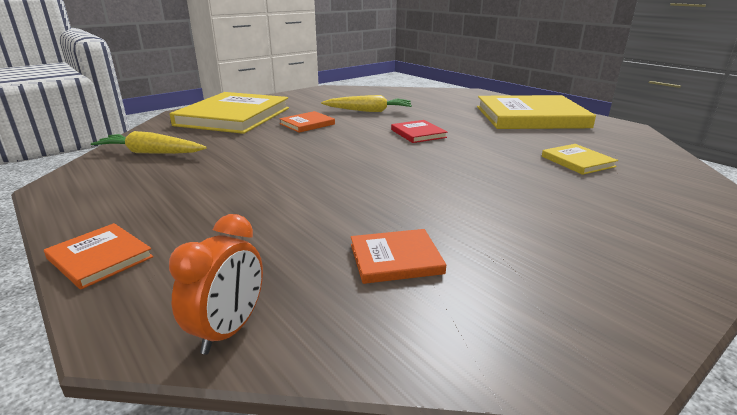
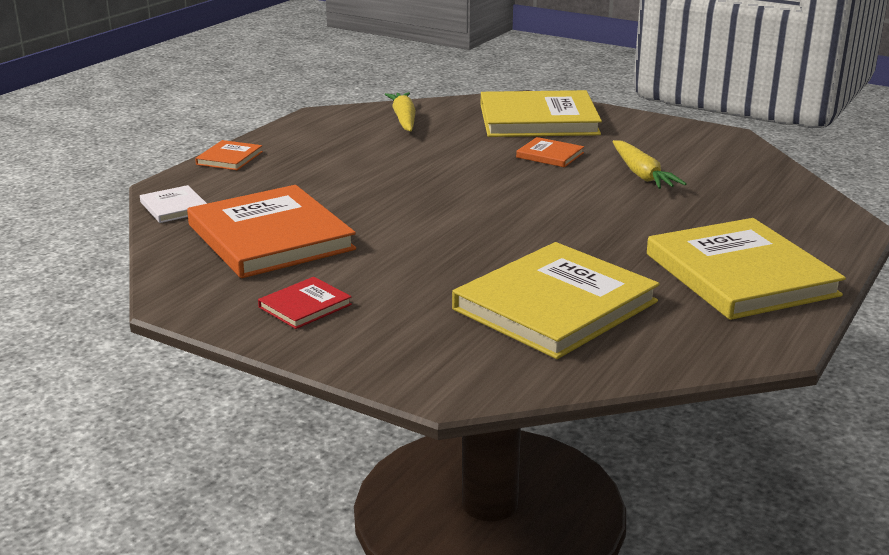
camera: 70 degrees right, 0 degrees up
(229, 330) = (174, 207): orange clock -> white book
(395, 259) = (270, 237): orange book -> orange book, size x2.24
(418, 133) = (574, 212): red book -> red book (305, 306)
(577, 161) = (555, 305): yellow book -> yellow book, size x2.24

